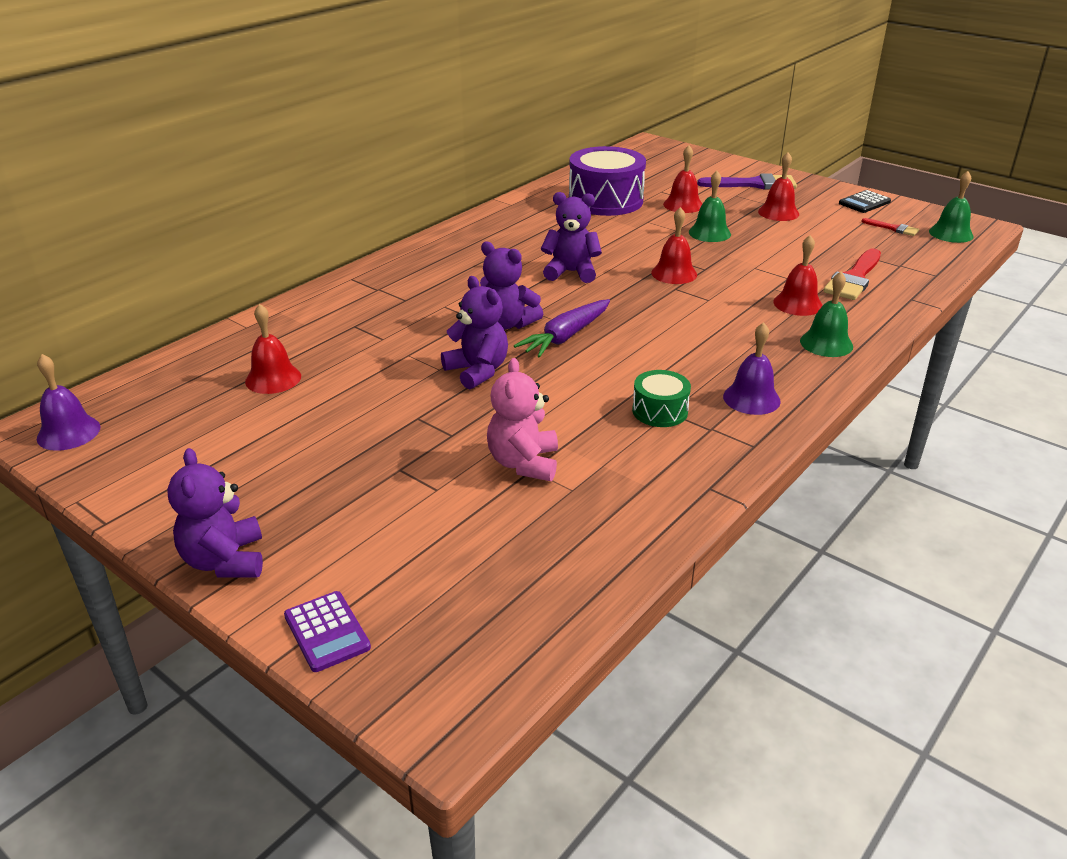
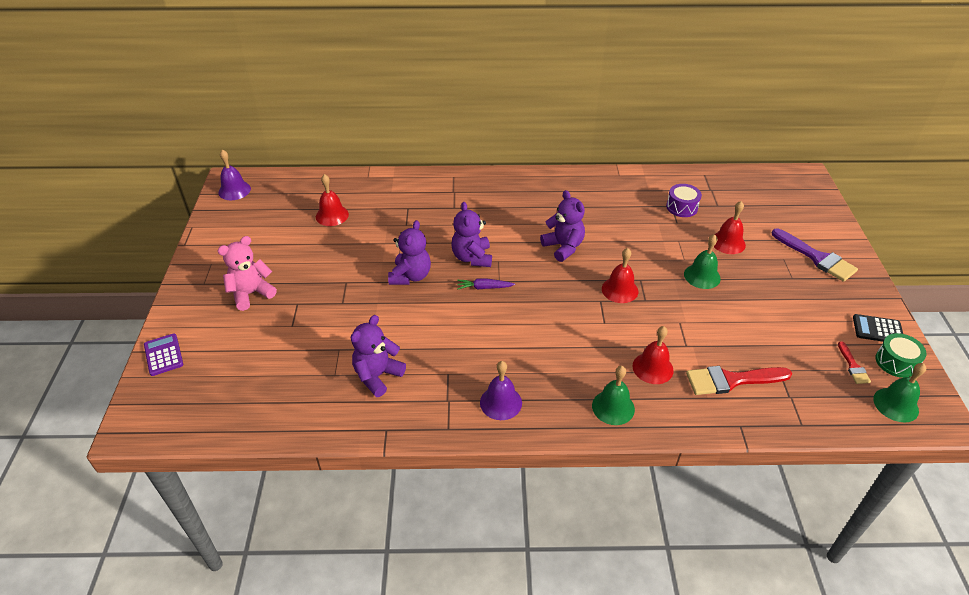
camera: 50 degrees right, 10 degrees up
(225, 561) = (186, 294): purple teddy bear -> purple teddy bear (377, 376)
(327, 632) = (163, 355): purple calculator -> purple calculator turned 135 degrees clockwise
(524, 463) = (341, 343): pink teddy bear -> pink teddy bear (251, 294)
(566, 337) = (484, 287): purple carrot -> purple carrot, size x0.60
(605, 200) = (682, 207): purple drum -> purple drum, size x0.51
(660, 411) = (444, 369): green drum -> green drum (896, 362)
(778, 212) = (786, 293): red bell -> none

